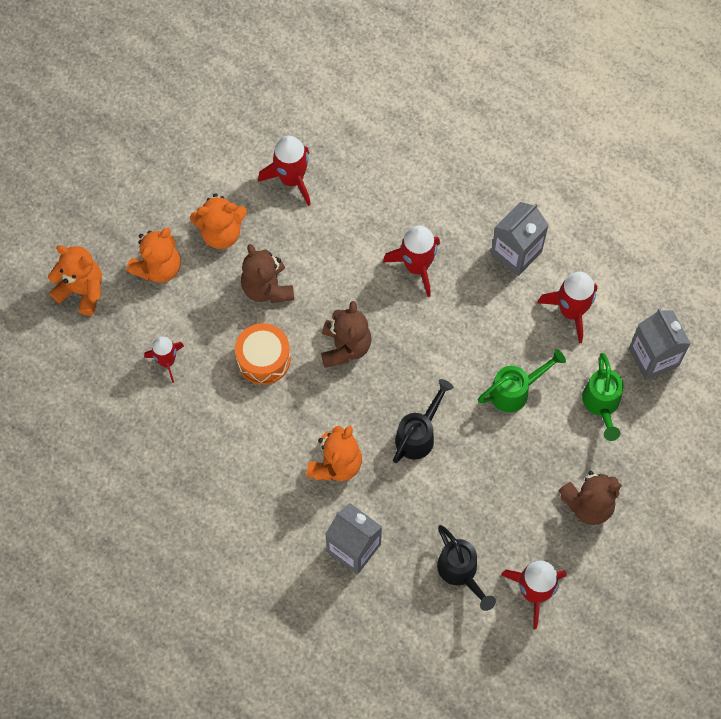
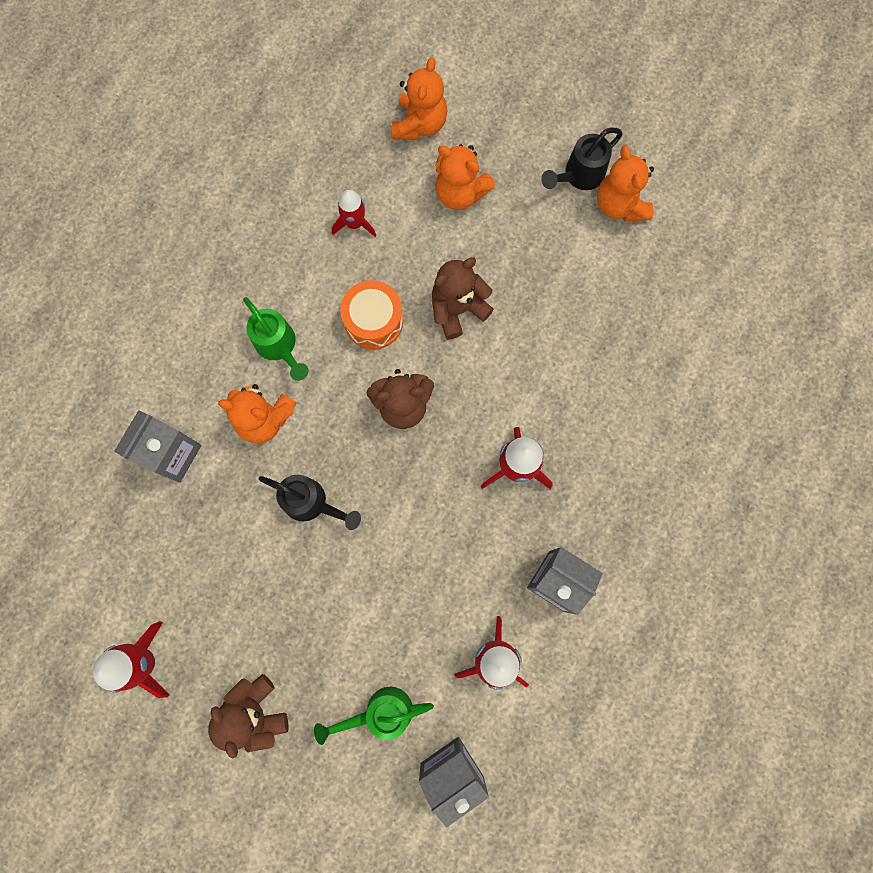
camera: 80 degrees right, 10 degrees up
(221, 233) = (514, 248): orange teddy bear -> orange teddy bear (620, 205)
(292, 179) = (596, 310): red rocket -> none
(461, 573) = (157, 575): black watering can -> black watering can (578, 176)
(516, 391) = (381, 606): green watering can -> green watering can (279, 347)

